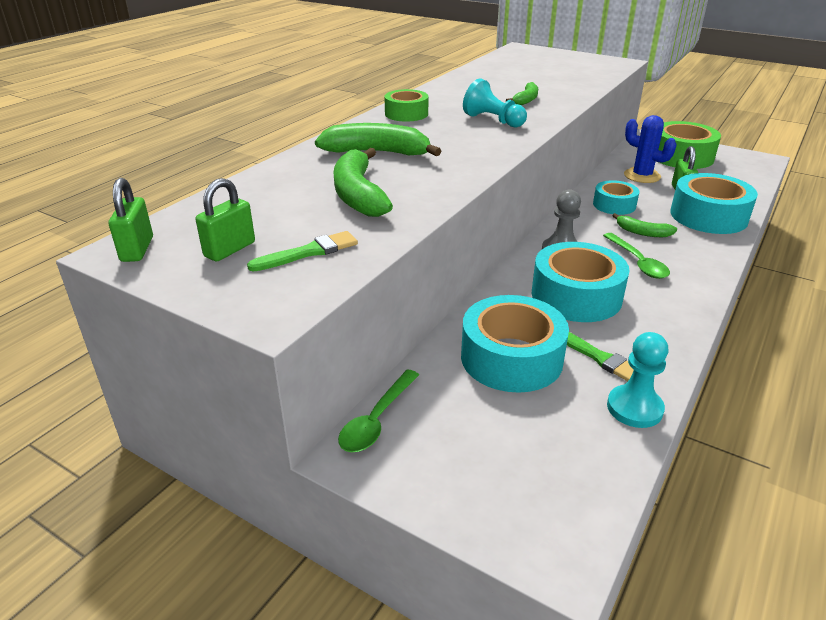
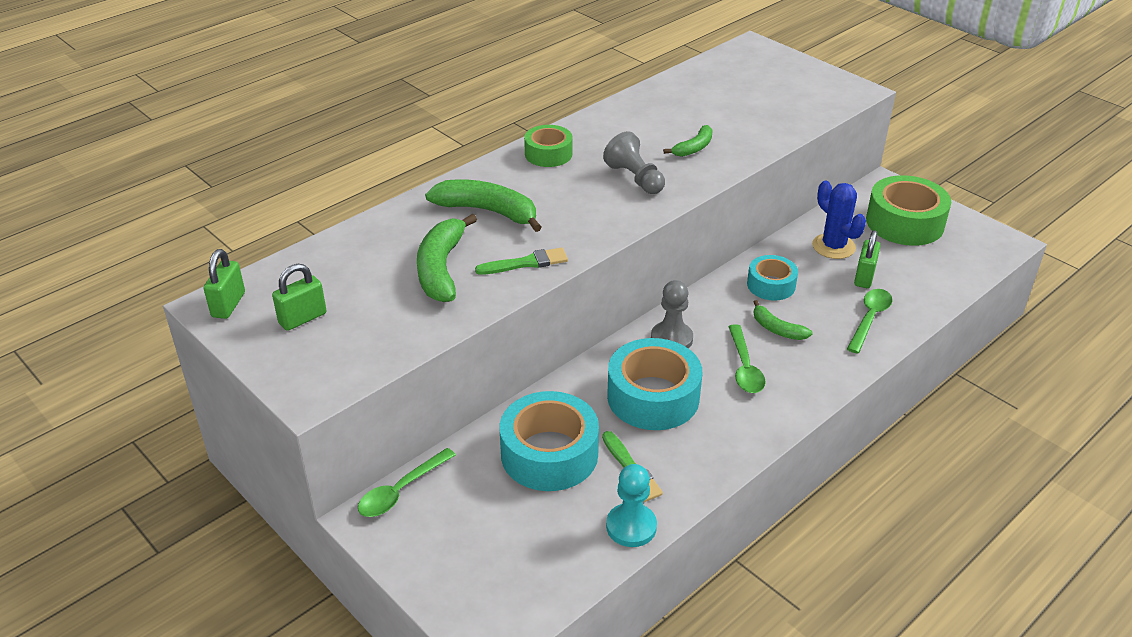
camera: 15 degrees right, 5 degrees up
(309, 252) = (366, 333): green brush -> green brush (526, 263)
(493, 120) = (635, 178): turquoise pawn -> grey pawn
(708, 216) = (869, 319): turquoise tape -> green spoon

